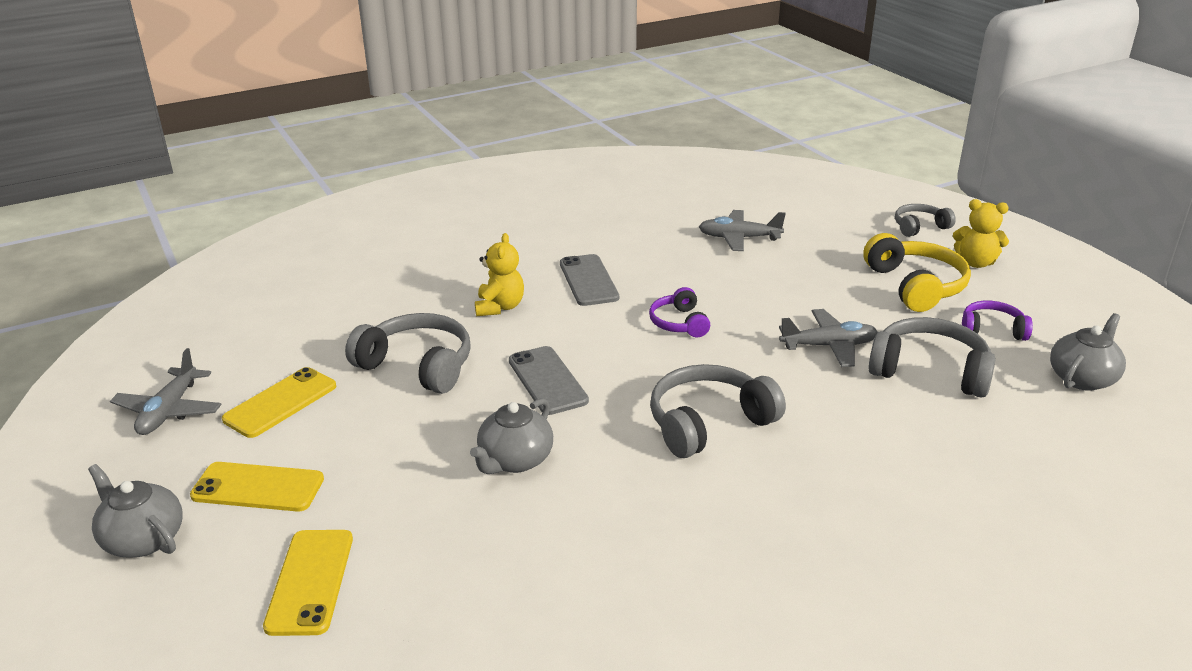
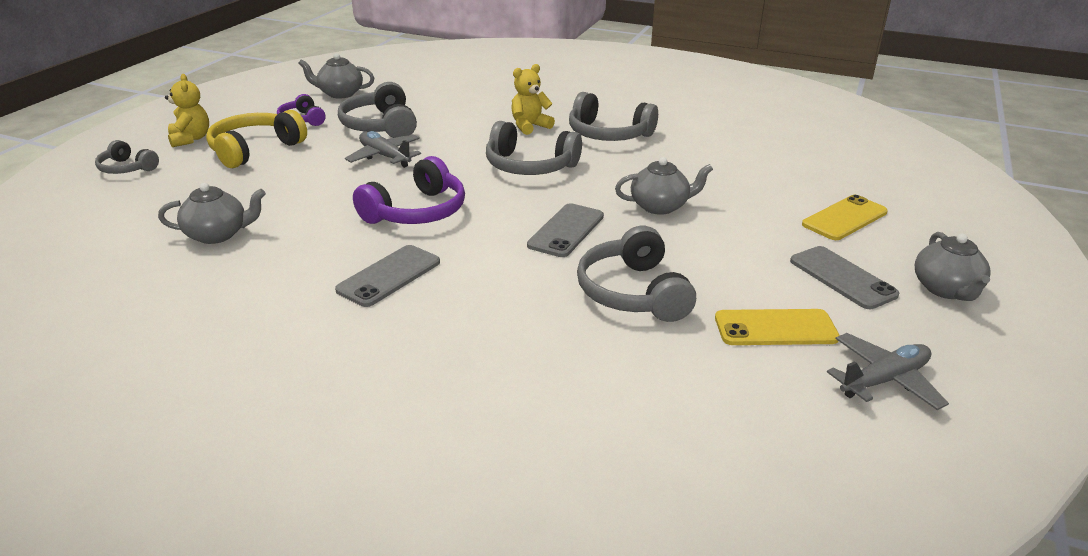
camera: 130 degrees left, 0 degrees up
(258, 488) = (842, 278): yellow phone -> grey phone
(499, 307) = (494, 299): yellow teddy bear -> yellow teddy bear (529, 126)
(679, 323) = (417, 212): purple headphones -> purple headphones, size x1.70
(739, 238) = (217, 235): grey plane -> grey teapot
(742, 535) = (608, 134): none -> grey headphones

